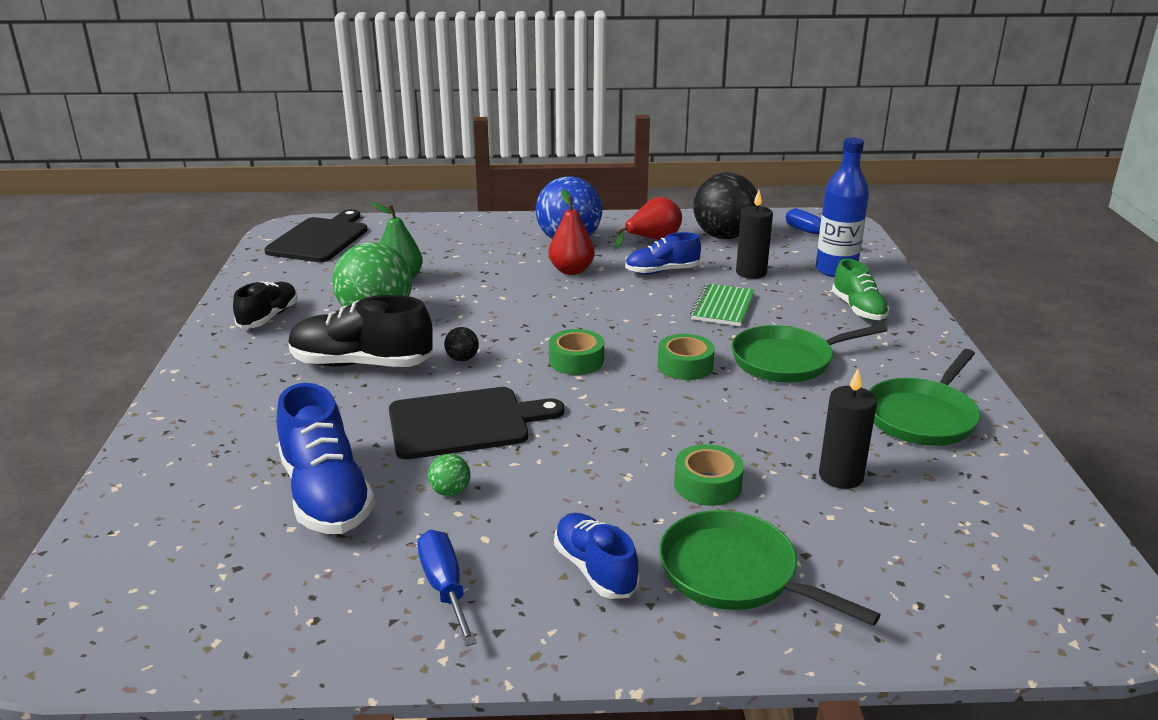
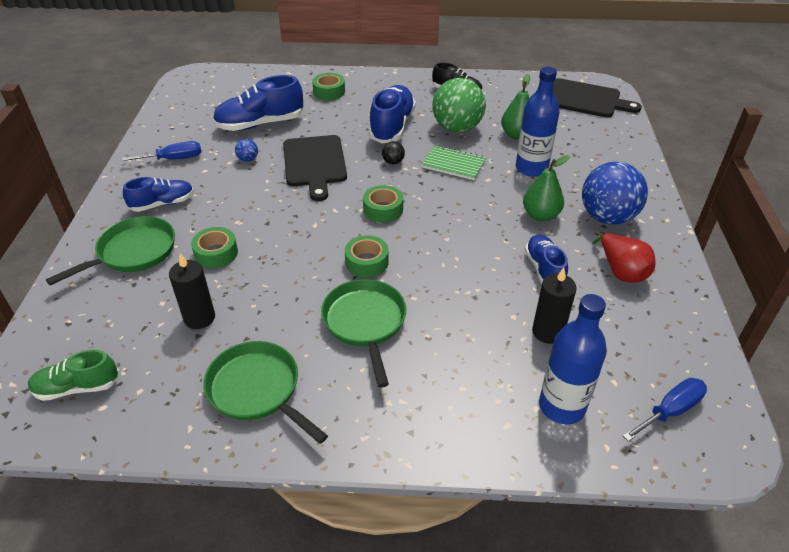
camera: 95 degrees right, 15 degrees up
(223, 430) = (329, 92): none -> green tape
(361, 364) = (392, 126): black shoe -> blue shoe
(450, 492) = (248, 159): green ball -> blue ball
(478, 273) = (531, 168): none -> blue bottle
(571, 270) = (540, 215): red pear -> green pear
(722, 307) = (468, 299): green notebook -> green notebook (453, 164)
(724, 236) = (643, 326): black ball -> none
(858, 309) = (462, 400): green shoe -> green shoe (77, 387)

